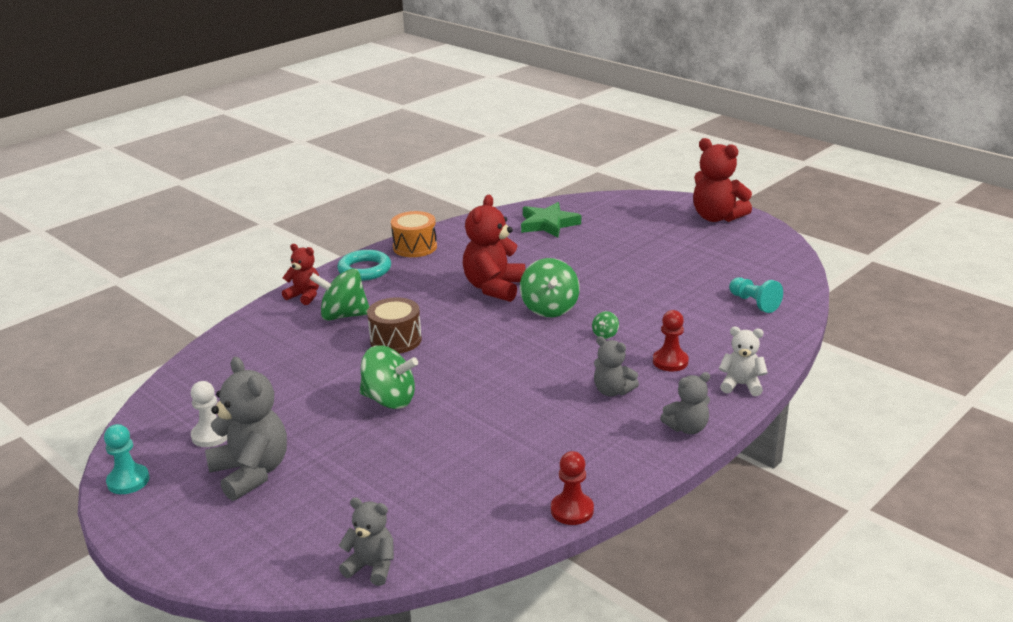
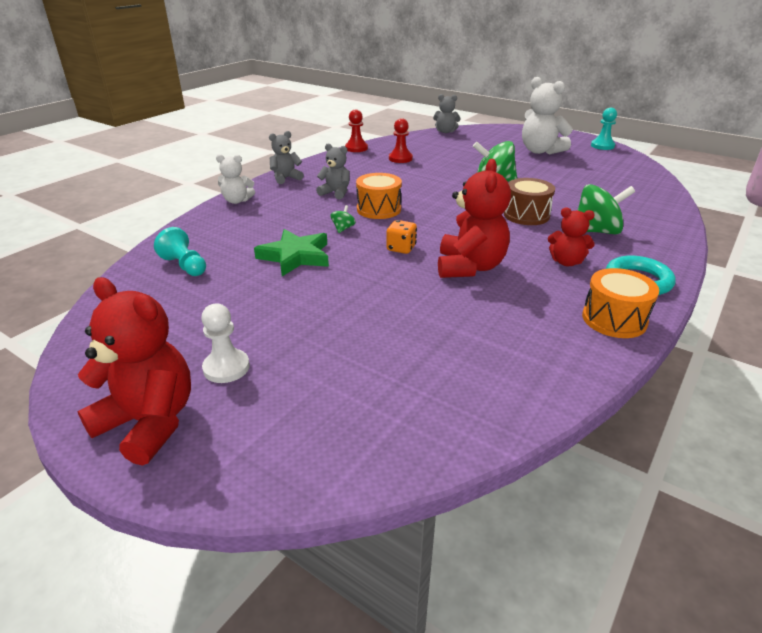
camera: 170 degrees right, 5 degrees up
(211, 435) = (587, 162): white pawn -> white pawn (226, 367)
(251, 473) = (540, 151): grey teddy bear -> white teddy bear
(304, 296) = (660, 247): red teddy bear -> red teddy bear (566, 262)
(548, 224) = (447, 382): green star -> green star (295, 256)
(549, 308) = (401, 248): green spinning top -> orange dice
(561, 359) = (379, 209): none -> orange drum
(670, 361) = (288, 212): red pawn -> red pawn (400, 158)

